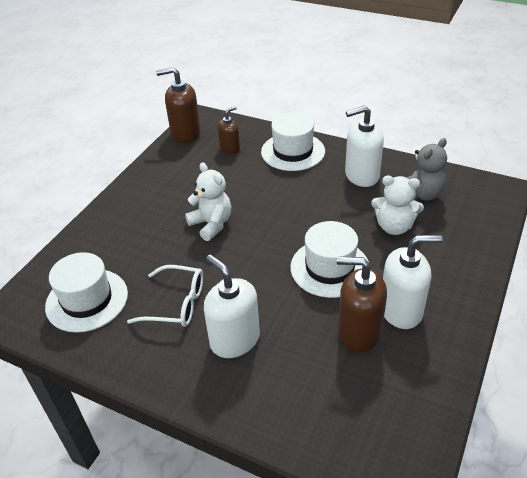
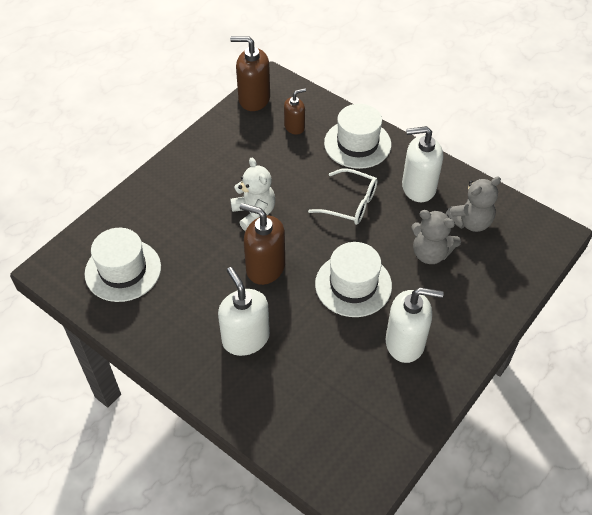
camera: 10 degrees right, 10 degrees up
(176, 304) = (202, 291): white glasses -> white glasses (350, 203)
(358, 332) = (359, 355): brown soap dispenser -> brown soap dispenser (265, 267)
(394, 227) = (430, 253): white teddy bear -> grey teddy bear

